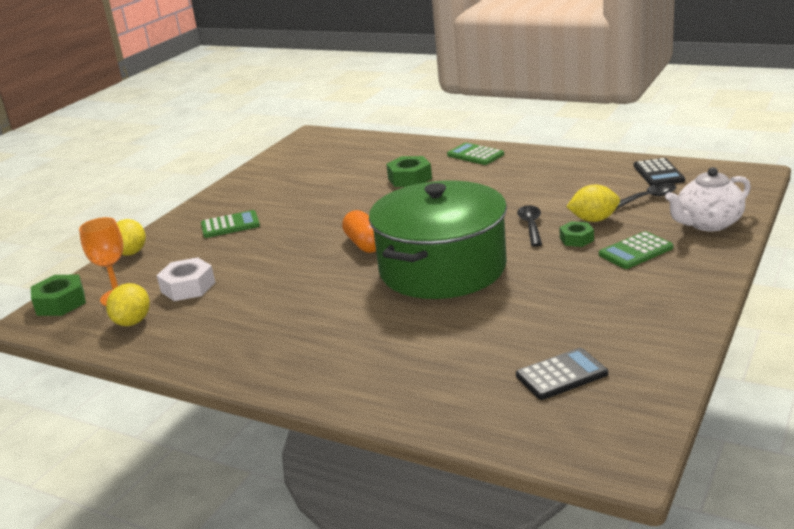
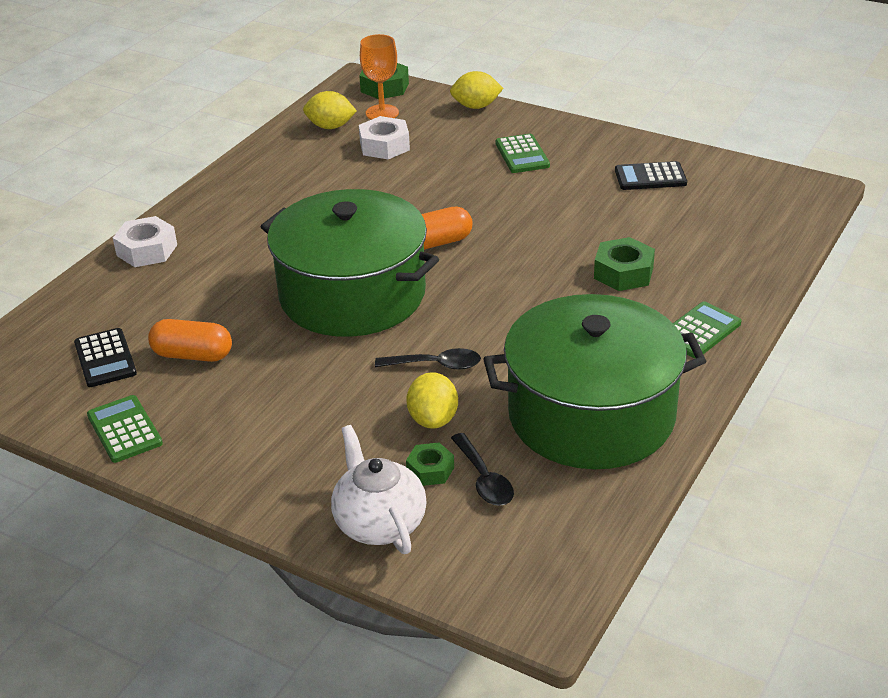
camera: 90 degrees right, 10 degrees up
(364, 391) = (147, 250): none -> white nut
(544, 328) = (192, 355): none -> orange capsule
(570, 176) = (591, 415): none -> green pot
(576, 239) = (383, 398): green nut -> green nut (430, 470)
(635, 251) = (328, 443): green calculator -> green calculator (124, 430)
(658, 173) = (575, 507): black calculator -> black calculator (650, 177)

